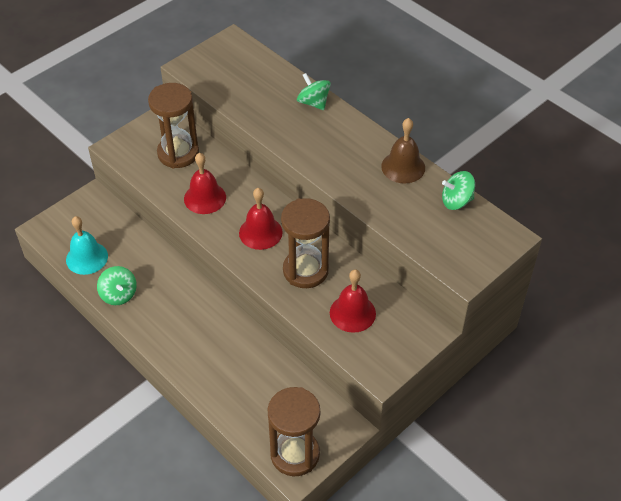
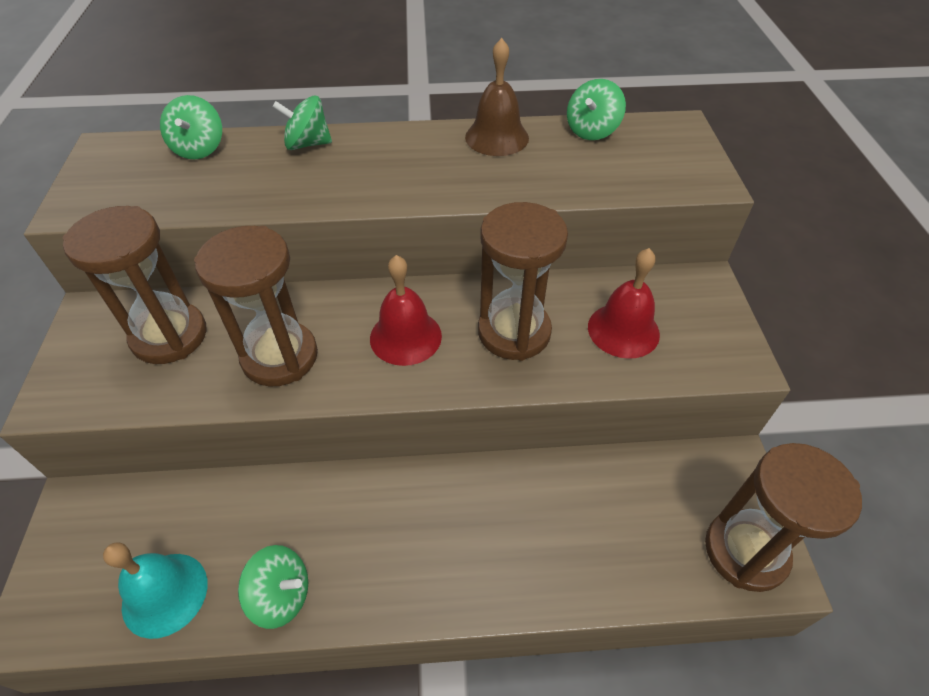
camera: 50 degrees left, 0 degrees up
(205, 198) = (280, 357): red bell -> brown hourglass
(267, 70) = (199, 148): none -> green spinning top

